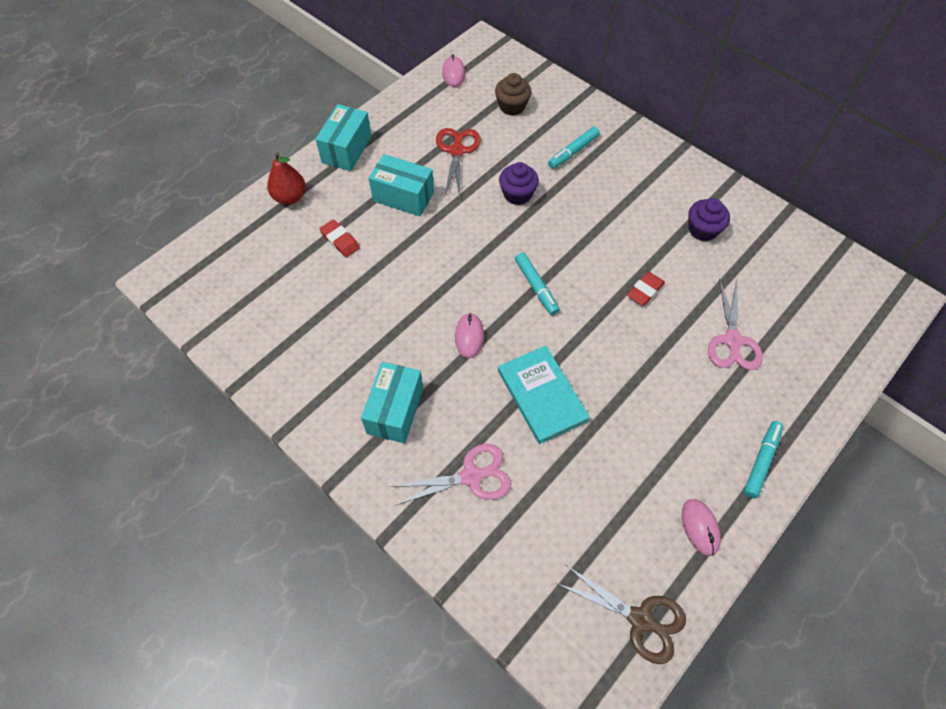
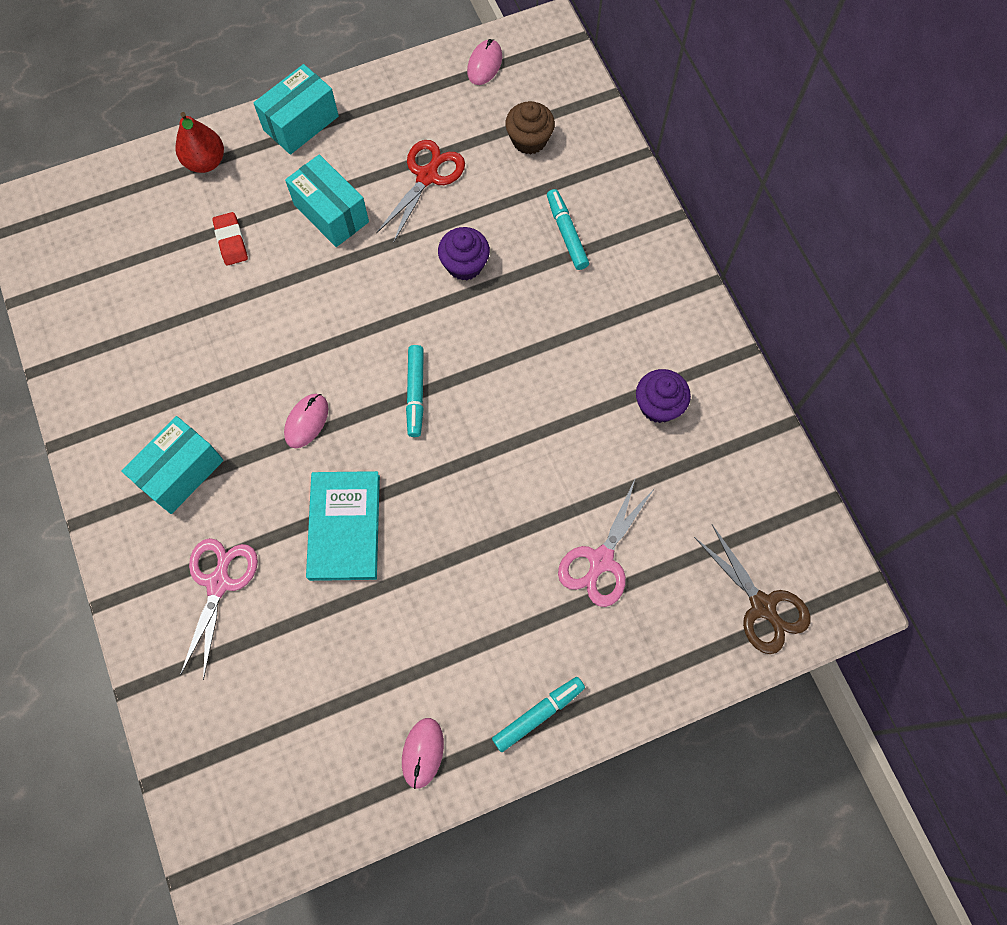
camera: 25 degrees right, 10 degrees up
(472, 476) = (219, 582): pink scissors -> pink scissors turned 90 degrees counterclockwise
(573, 151) = (566, 234): turquoise marker -> turquoise marker turned 90 degrees clockwise
(640, 619) = (300, 815): brown scissors -> brown scissors (763, 606)
(645, 291) = (538, 453): red eraser -> none

